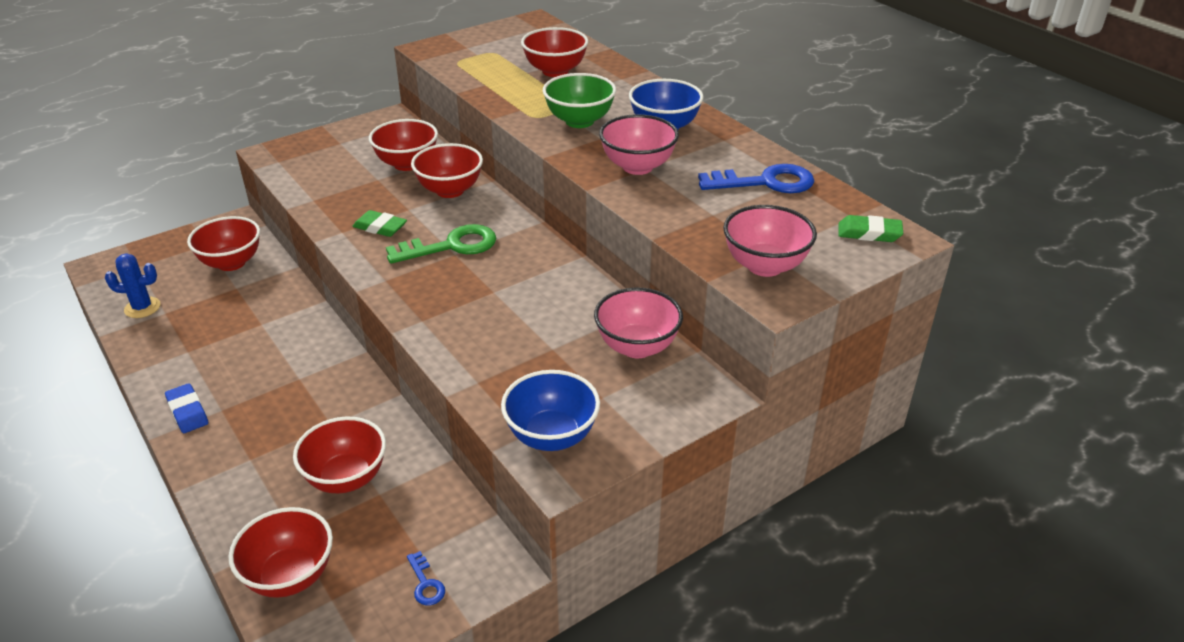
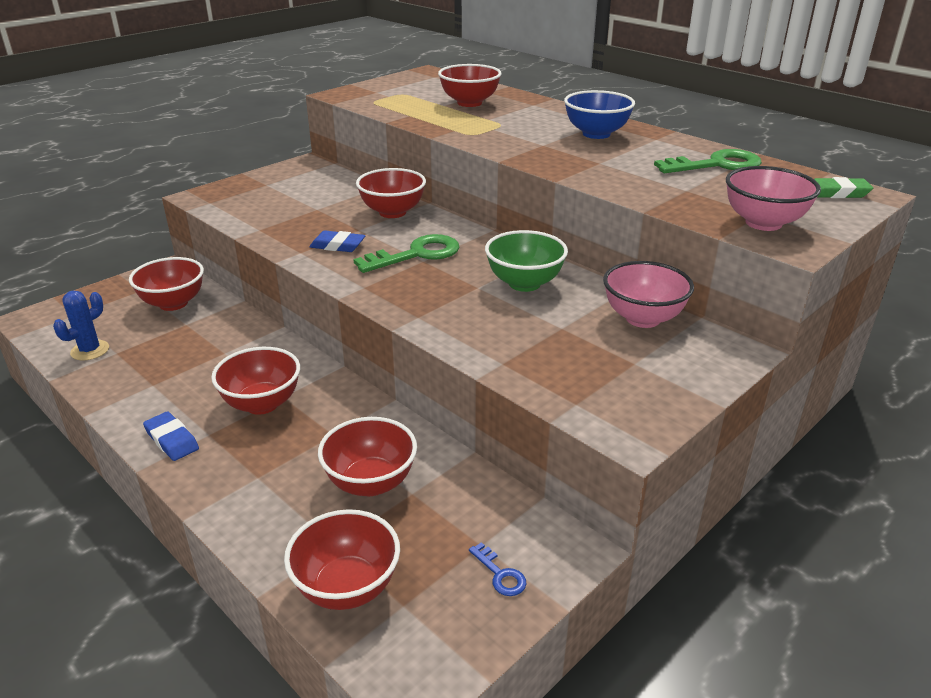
camera: 10 degrees left, 5 degrees down
(142, 308) = (90, 350): blue cactus -> blue cactus turned 45 degrees counterclockwise
(380, 227) = (337, 245): green eraser -> blue eraser
(407, 164) = (340, 195): red bowl -> red bowl (262, 404)
(551, 436) = (604, 402): blue bowl -> none
(579, 121) = (515, 134): green bowl -> green bowl (524, 283)
(637, 167) = (592, 162): pink bowl -> none
(765, 182) = (716, 165): blue key -> green key

